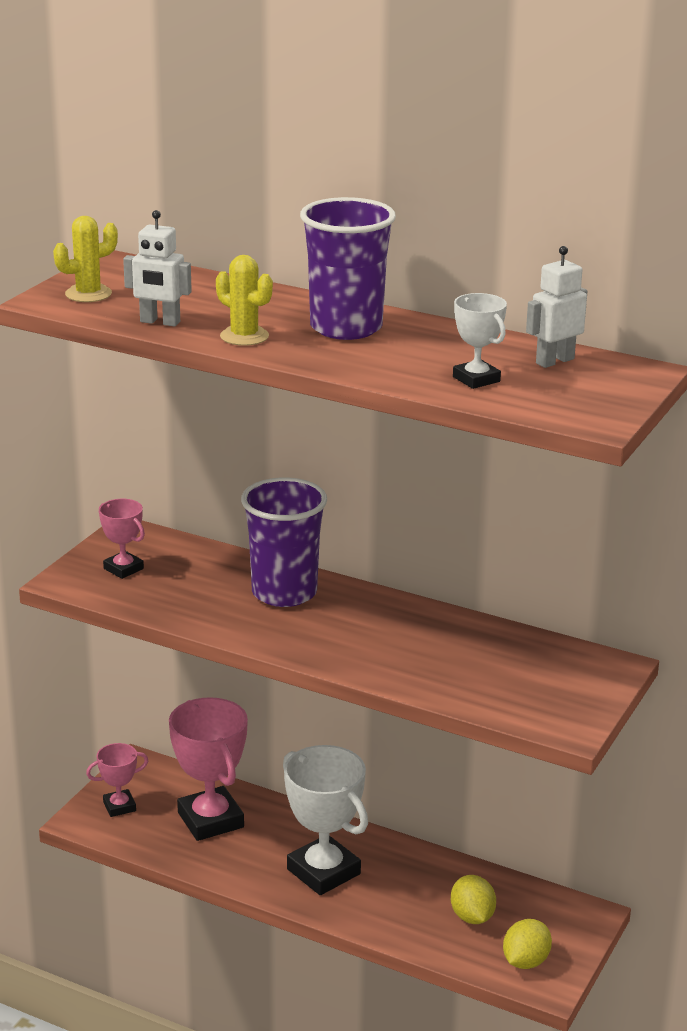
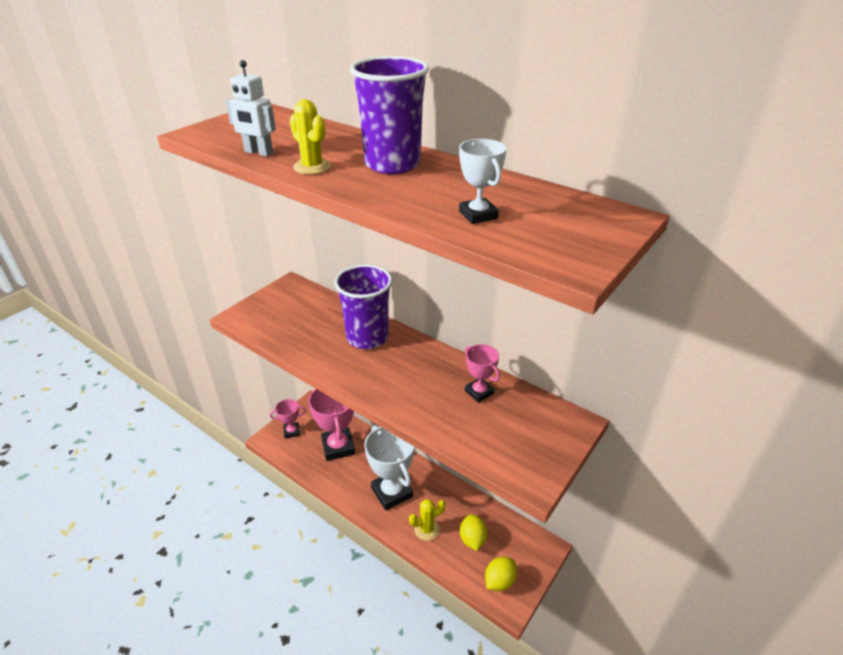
camera: 10 degrees right, 10 degrees up
(88, 294) = (225, 130): yellow cactus -> yellow cactus (427, 529)
(123, 569) = (276, 310): pink trophy -> pink trophy (479, 392)
(554, 361) = (549, 202): white robot -> none

